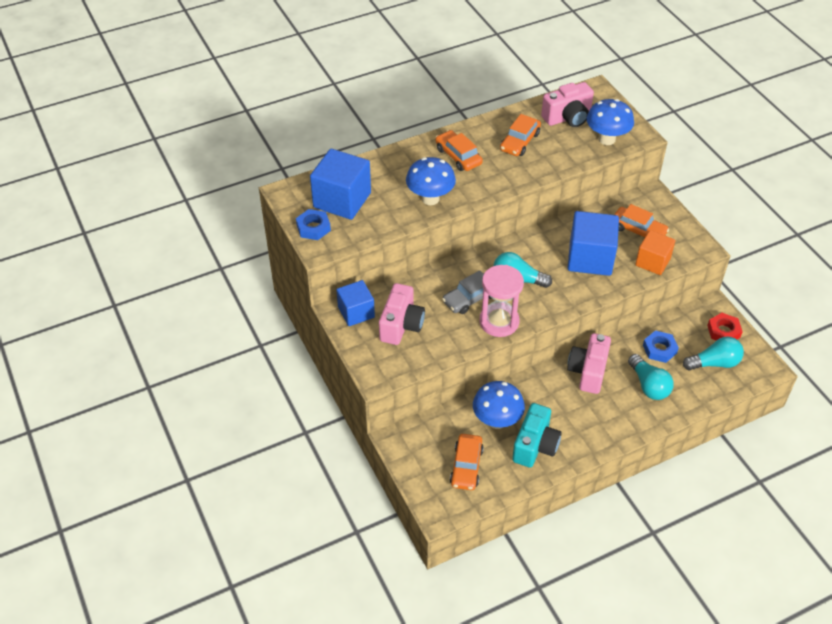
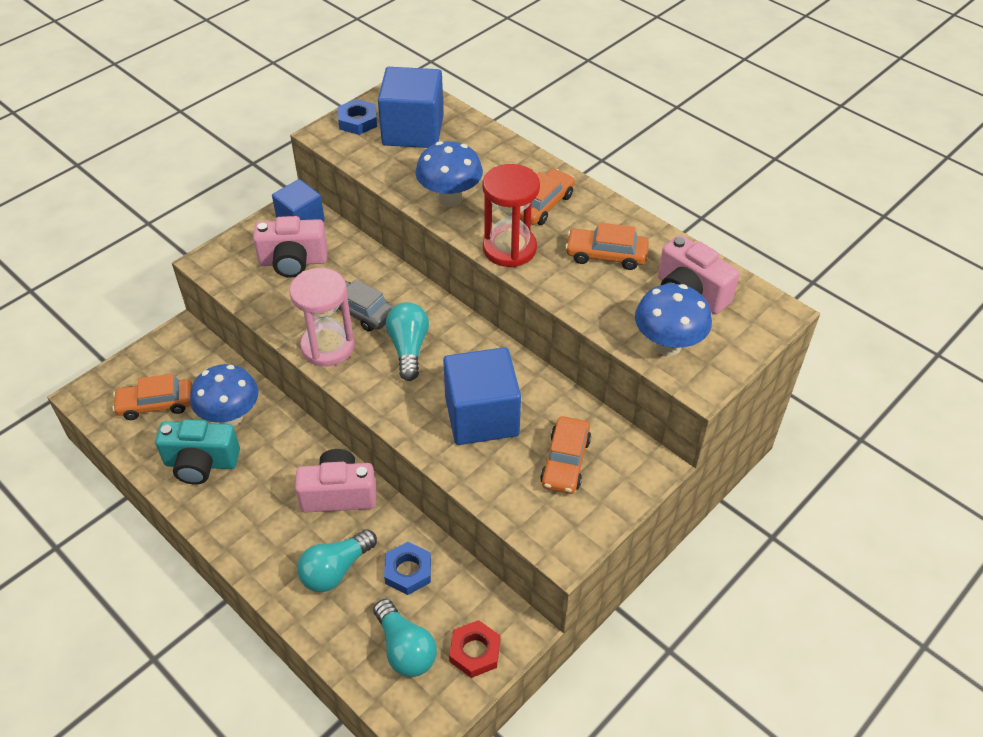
camera: 70 degrees right, 0 degrees up
(494, 183) = (509, 248): none -> red hourglass
(652, 262) = (506, 491): orange cube -> none

